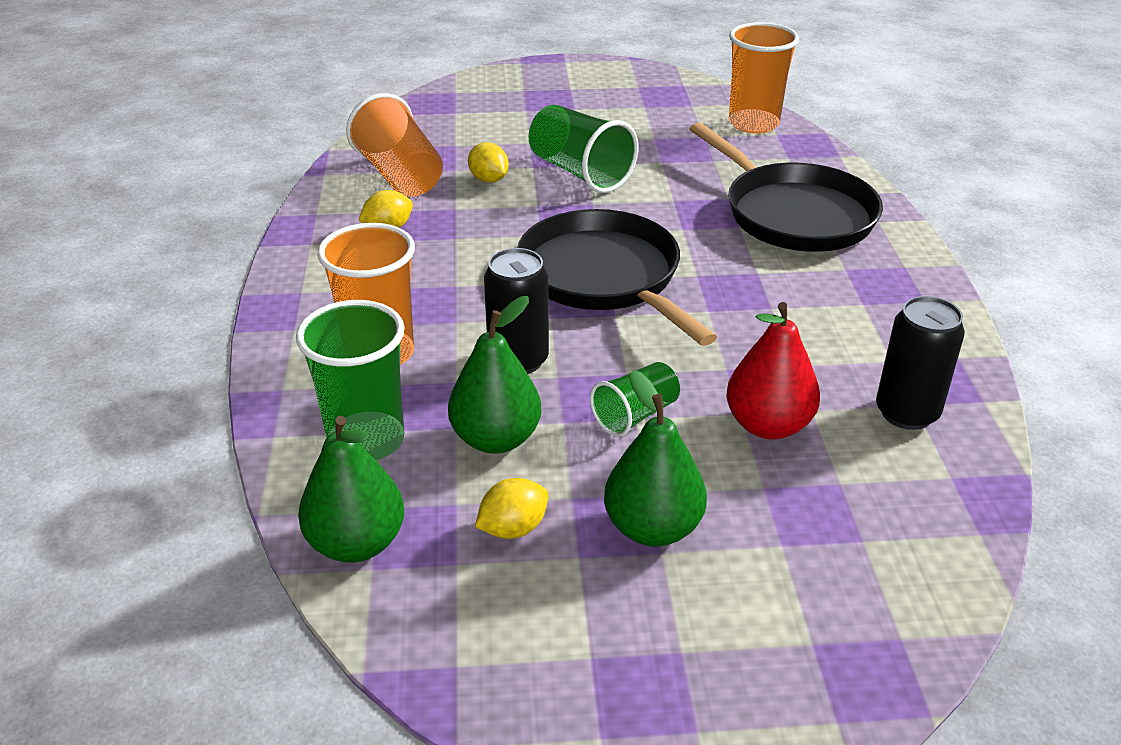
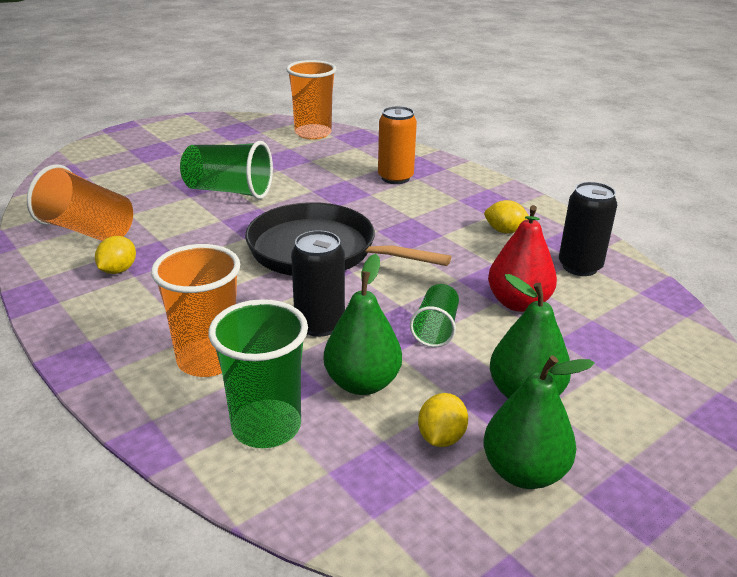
camera: 35 degrees left, 5 degrees down
(356, 543) = (342, 505): green pear -> green pear (524, 472)
(489, 179) = (165, 214): yellow lemon -> yellow lemon (505, 231)
(794, 214) = (395, 178): black pan -> orange can

